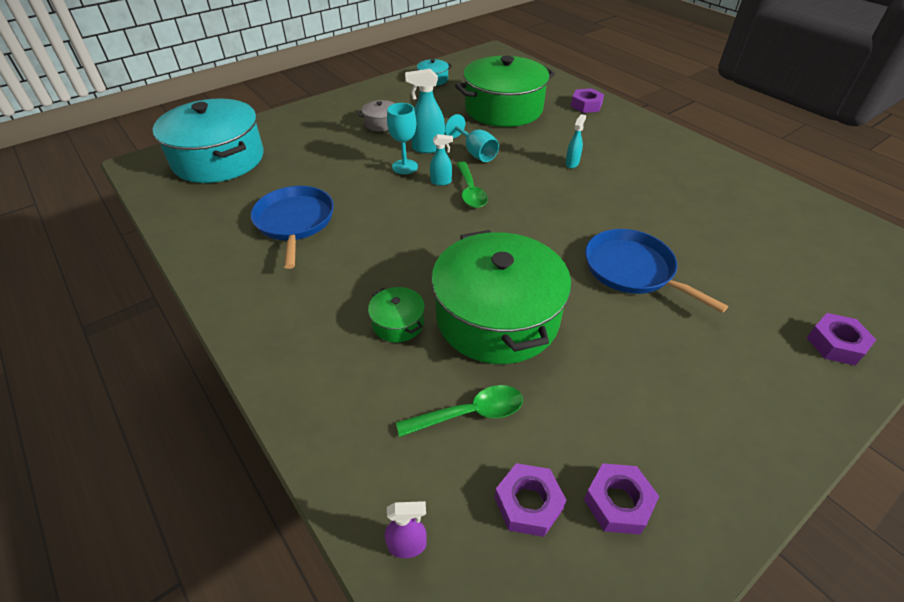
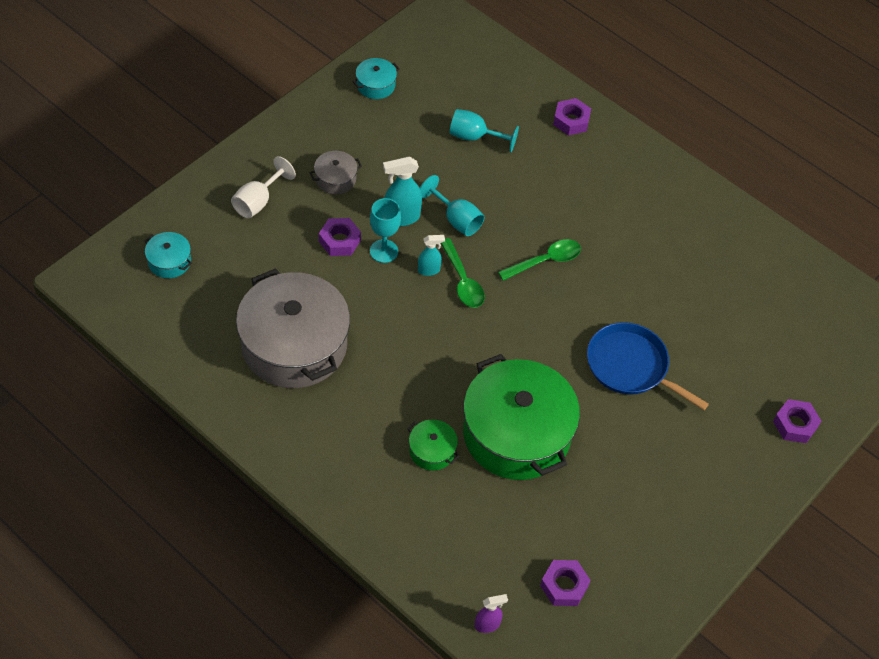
camera: 15 degrees left, 10 degrees up
(219, 159) = (169, 261): turquoise pot -> turquoise pot, size x0.42
(295, 222) = (294, 345): blue pan -> grey pot
(312, 131) = (258, 202): none -> white goblet
(469, 413) = (510, 525): green spoon -> green spoon (545, 261)
(503, 109) = (474, 137): green pot -> turquoise goblet
(572, 163) = (563, 226): turquoise spray bottle -> none
(618, 502) = (625, 576): purple nut -> purple nut (339, 241)

